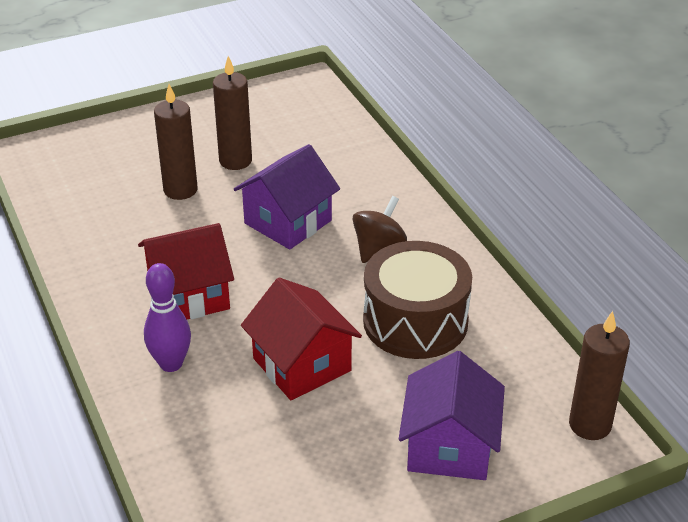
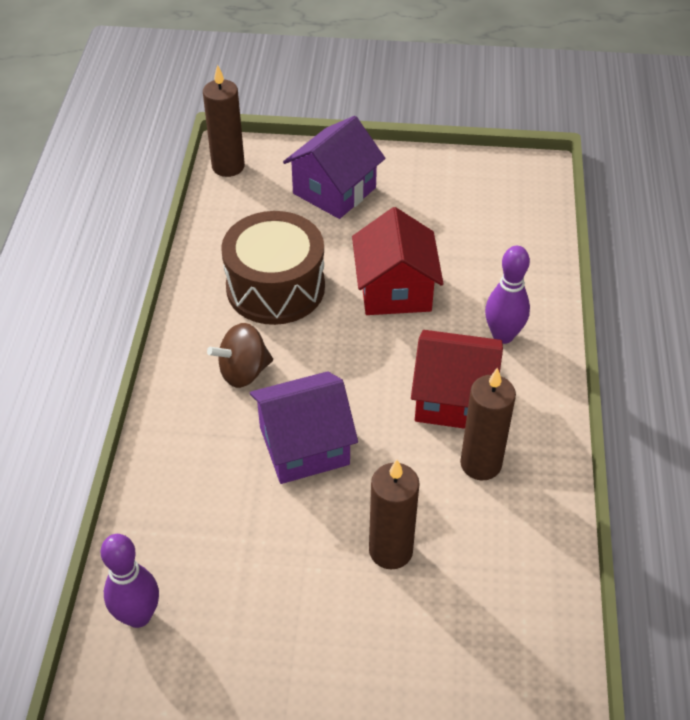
camera: 150 degrees left, 10 degrees up
(235, 161) = (300, 571): brown candle -> brown candle (481, 464)
(318, 112) = (138, 616): none -> purple bowling pin

